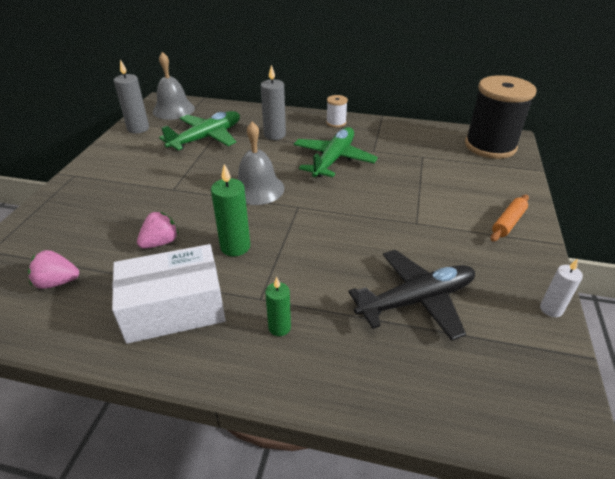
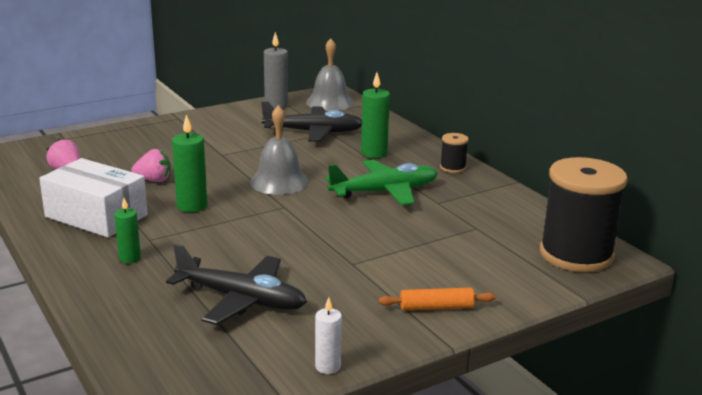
camera: 45 degrees right, 15 degrees down
(206, 138) = (313, 132): green plane -> black plane
(274, 135) = (374, 153): grey candle -> green candle
(336, 123) = (453, 167): white spool -> black spool

